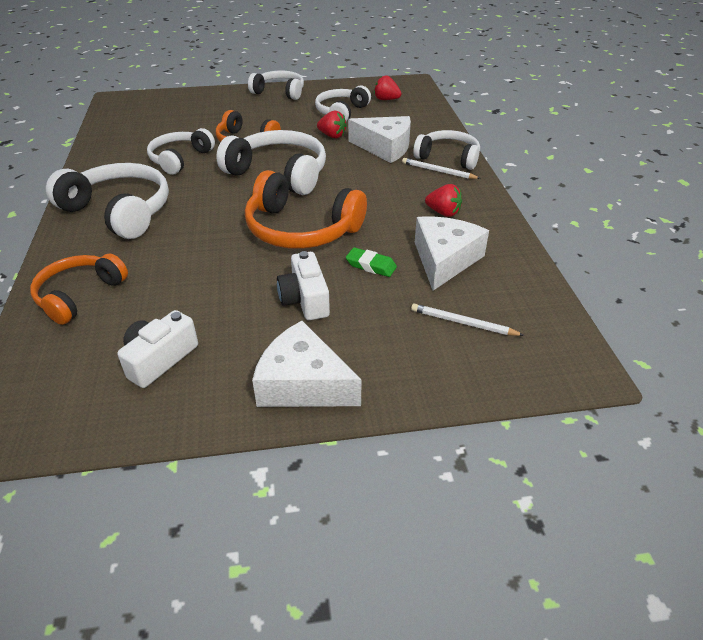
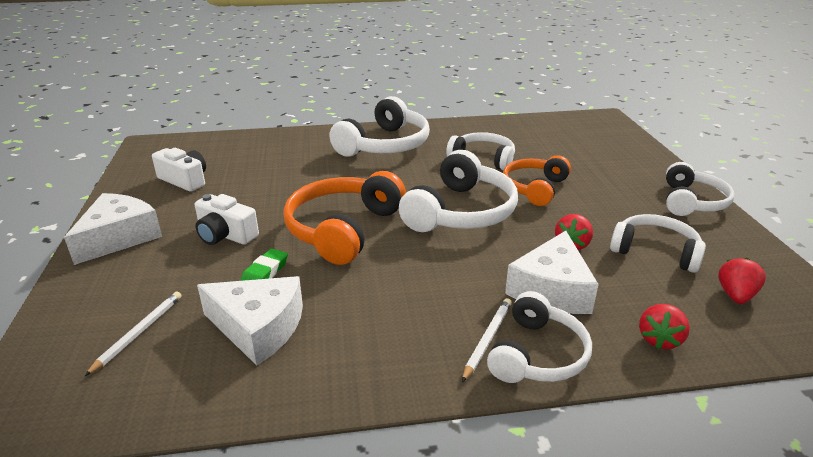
camera: 90 degrees right, 10 degrees down
(79, 295) = (272, 146): orange headphones -> none
(305, 299) = (225, 235): white camera -> white camera turned 135 degrees counterclockwise
(443, 213) = (367, 335): red strawberry -> red strawberry (659, 339)

